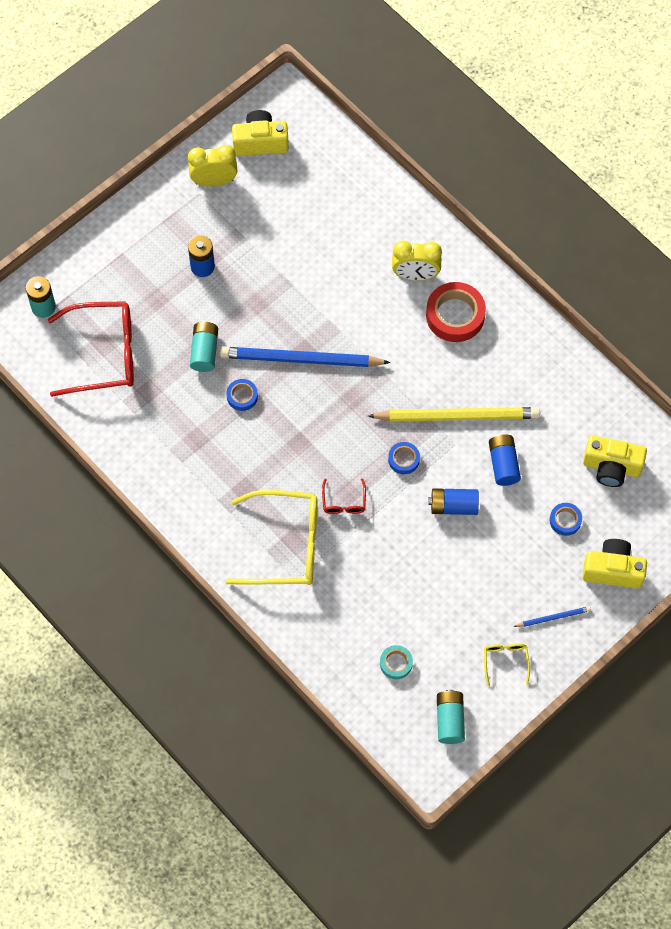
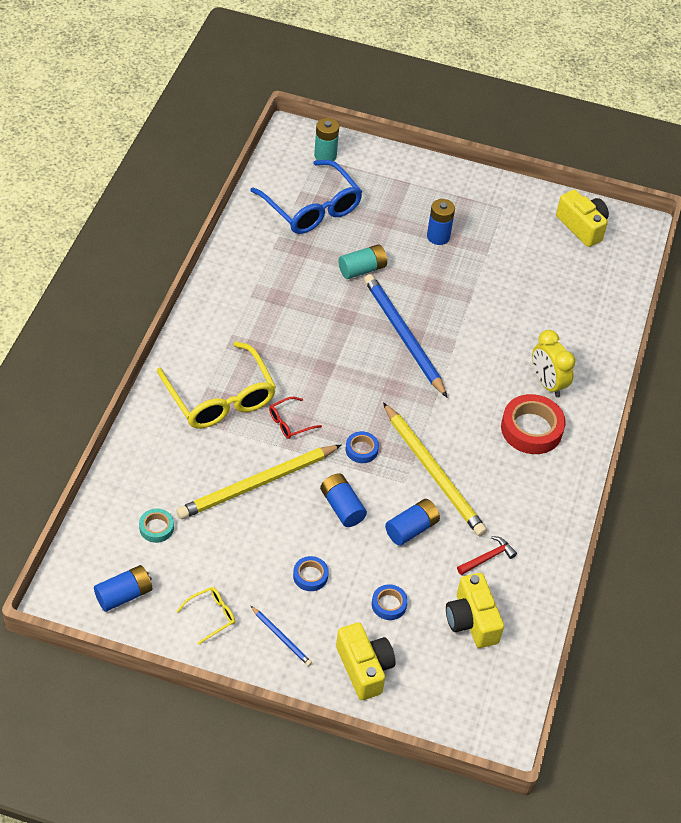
camera: 55 degrees right, 15 degrees down
(104, 354) = (311, 208): red glasses -> blue glasses
(214, 181) = (521, 212): yellow clock -> none
(242, 396) = (339, 311): blue tape -> blue tape (310, 576)
(394, 561) = (257, 484): none -> yellow pencil
(449, 720) = (124, 595): turquoise battery -> blue battery
(561, 422) = (487, 558): none -> red hammer

